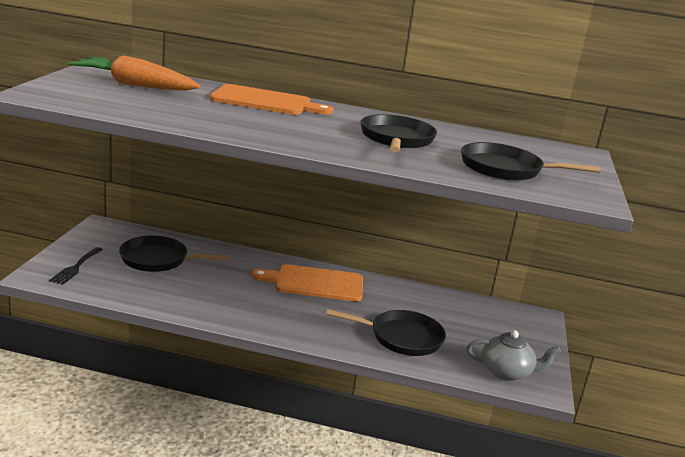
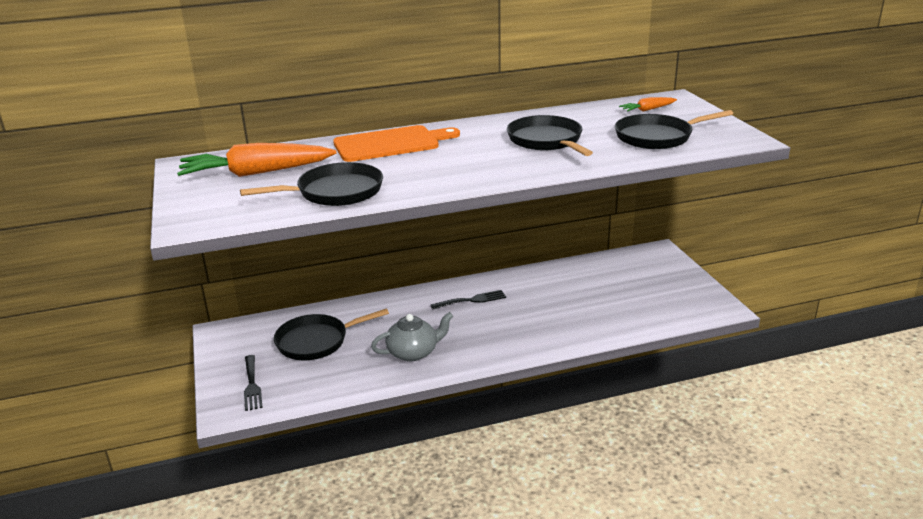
camera: 25 degrees left, 5 degrees up
(315, 283) = (472, 300): orange cutting board -> black fork
(401, 337) = (589, 316): black pan -> black pan (335, 192)
(507, 372) = (687, 308): grey teapot -> grey teapot (413, 352)
(537, 151) = (648, 110): none -> orange carrot

